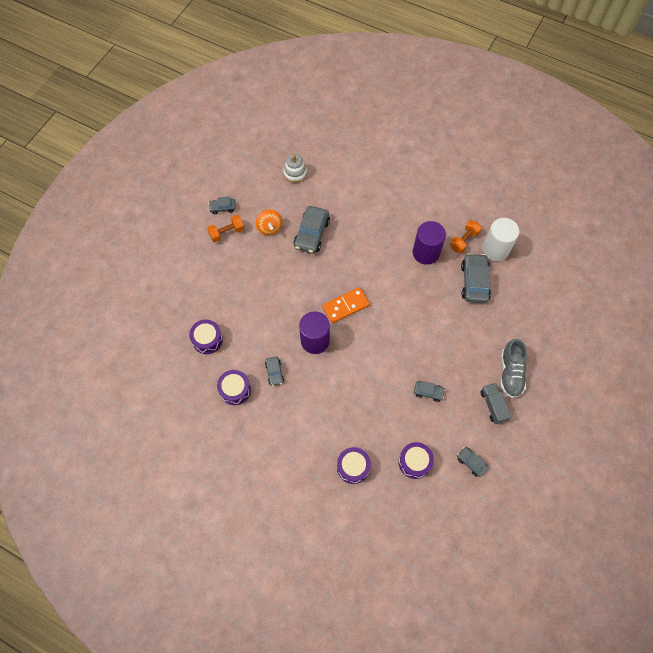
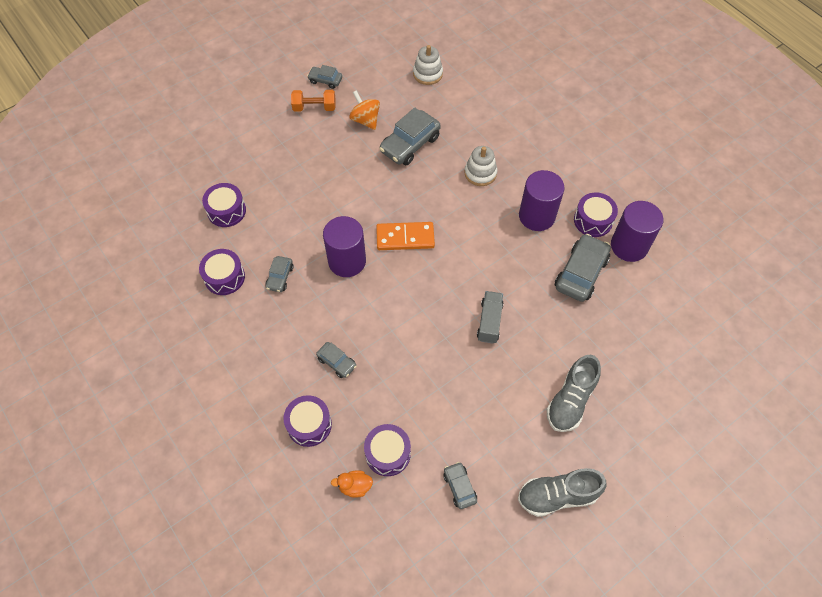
camera: 25 degrees right, 5 degrees down
(269, 228) = (365, 120): orange spinning top -> orange spinning top turned 135 degrees clockwise
(372, 236) = (480, 173): none -> white stacking toy
(405, 494) = (355, 486): none -> orange duck
(428, 392) = (451, 378): grey car -> grey car (337, 362)
(464, 240) = (593, 220): orange dumbbell -> purple drum
(493, 406) = (526, 430): grey truck -> grey truck (489, 322)
(495, 249) = (629, 246): white cylinder -> purple cylinder
(533, 439) = (557, 496): none -> grey shoe

